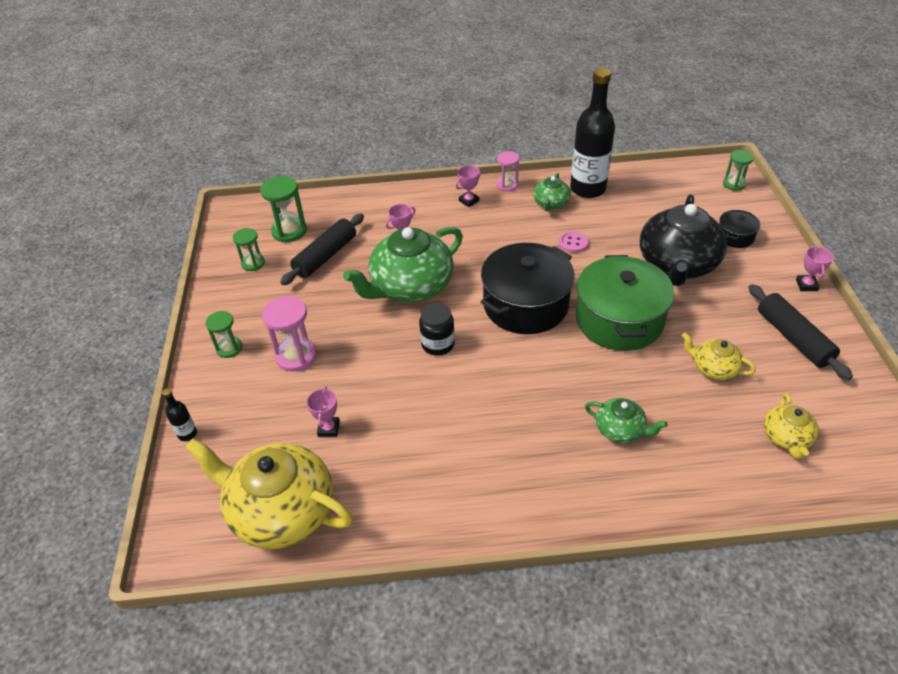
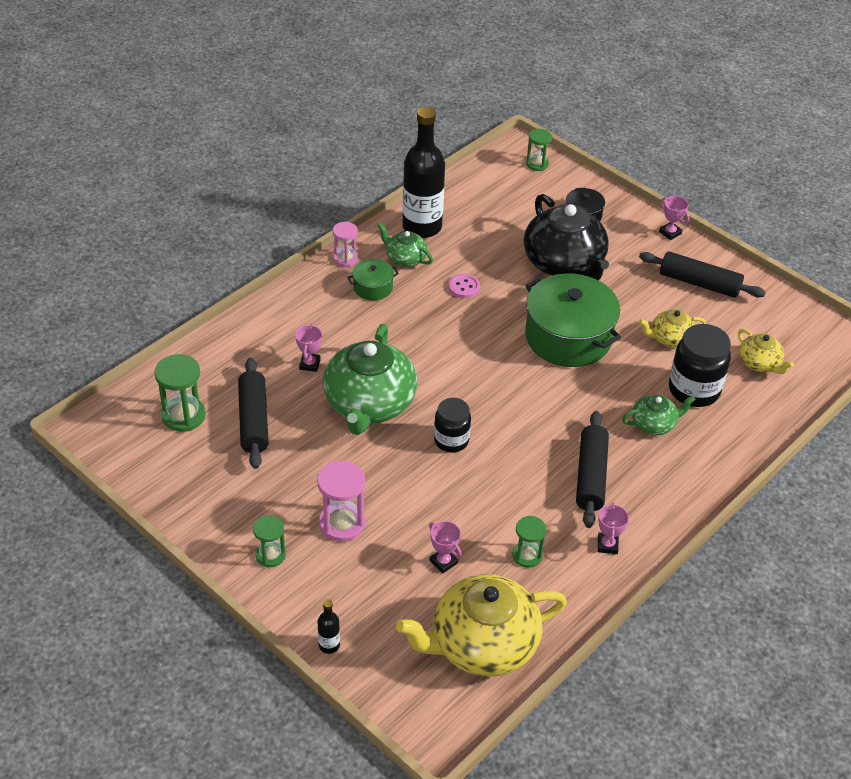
camera: 45 degrees left, 0 degrees up
(253, 263) = (188, 467): green hourglass -> green hourglass (527, 555)
(469, 201) = (327, 292): pink trophy -> pink trophy (607, 545)
(504, 212) = (373, 287): none -> green pot
(516, 438) = (591, 476): none -> black rolling pin
(525, 305) = (484, 365): black pot -> none
(551, 204) = (405, 258): green teapot -> green teapot turned 150 degrees clockwise
(691, 423) = (694, 390): none -> black jar

